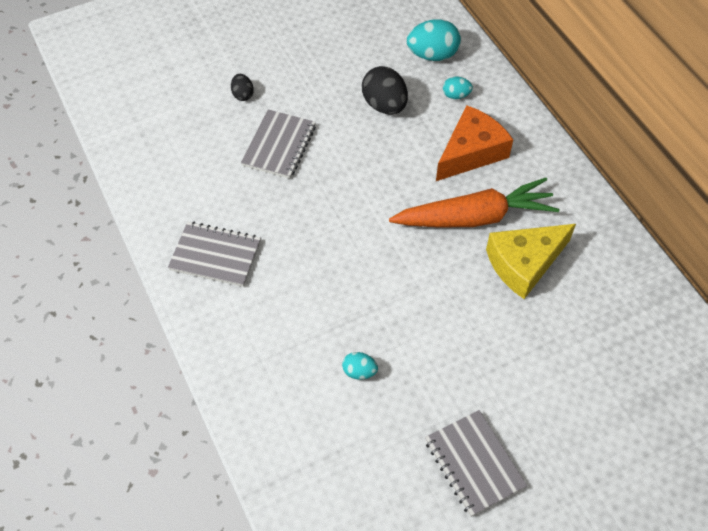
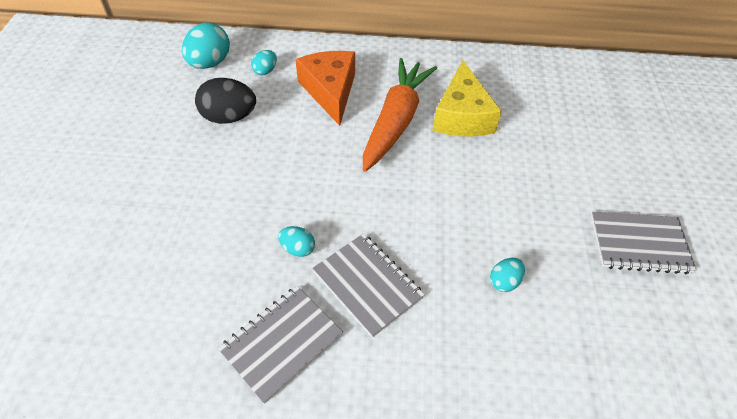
camera: 60 degrees left, 5 degrees down
(243, 95) = (102, 214): black egg -> none
(279, 146) = (196, 215): grey notebook -> grey notebook (367, 285)
(294, 222) = (298, 248): none -> turquoise egg

